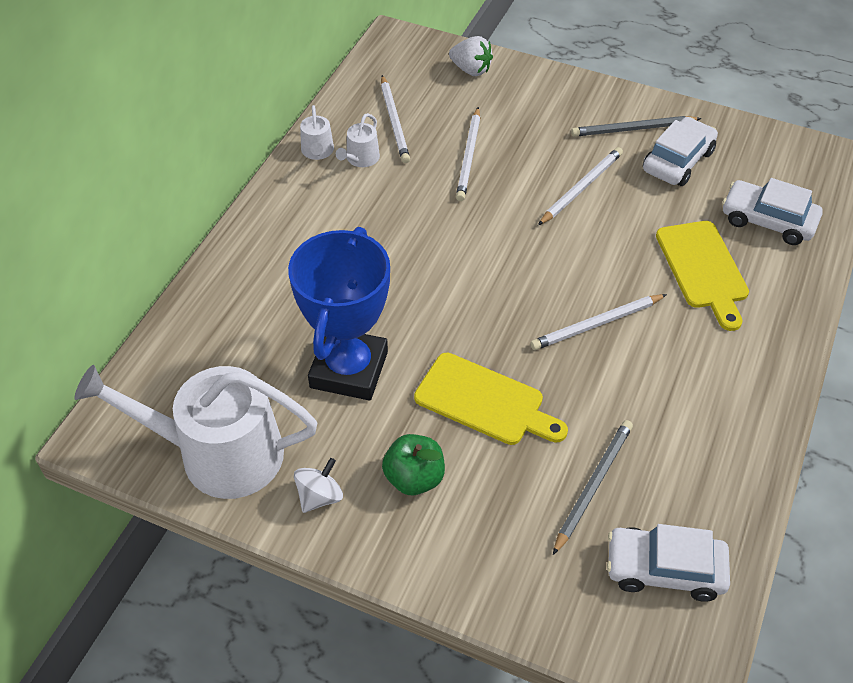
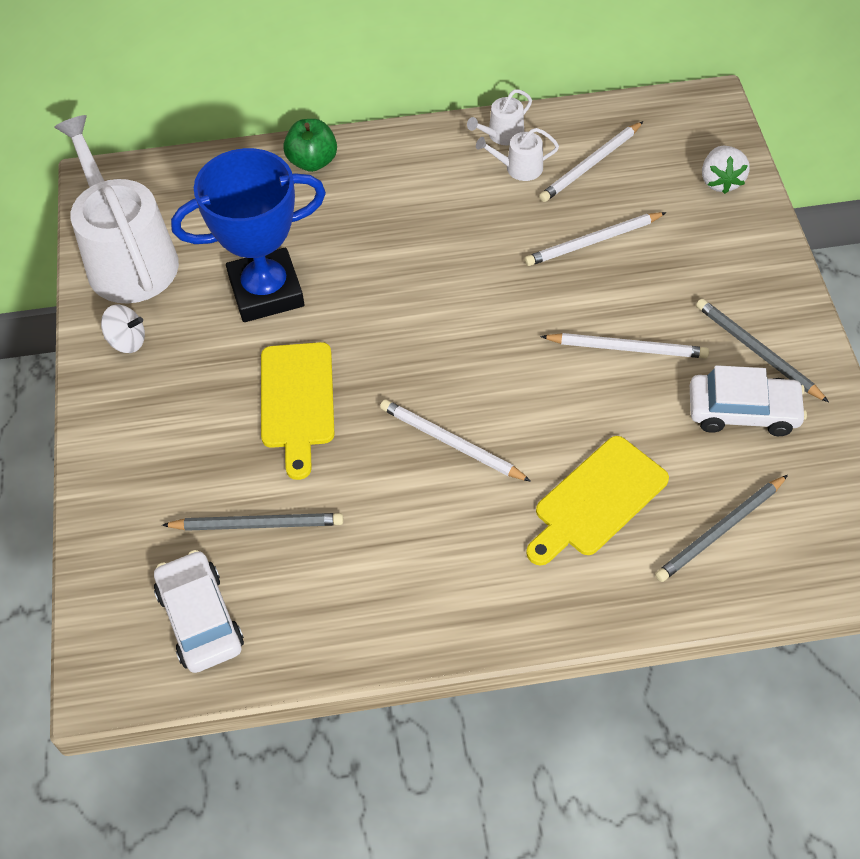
camera: 60 degrees right, 5 degrees up
(414, 478) = (184, 393): green apple -> green apple (312, 161)
(767, 221) = (720, 531): white car -> grey pencil

